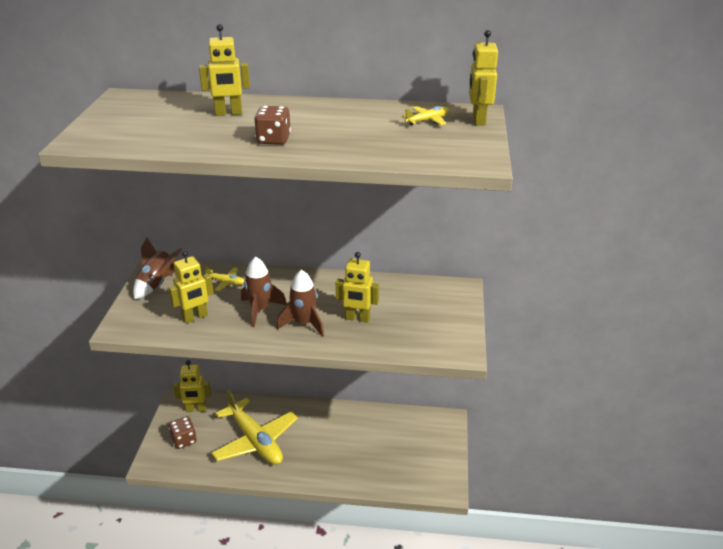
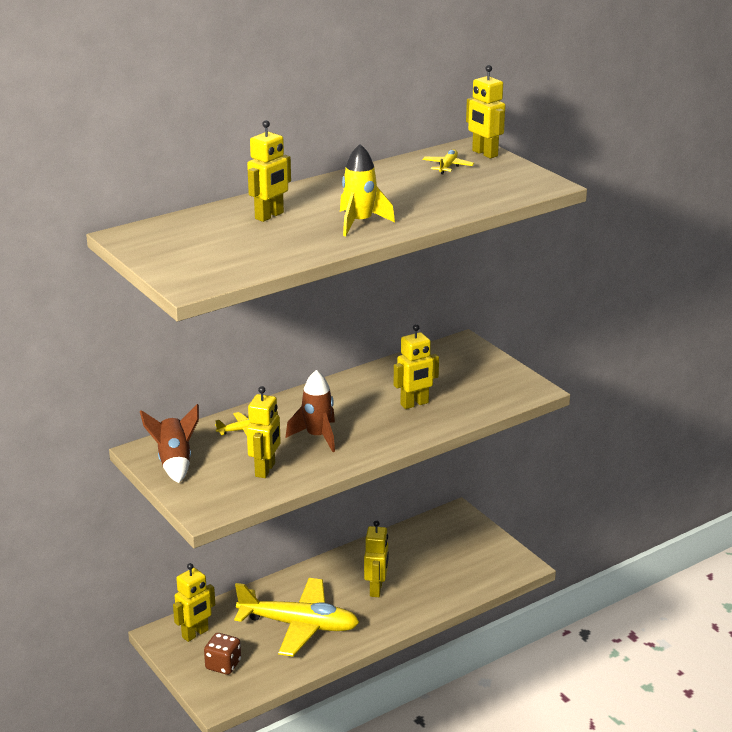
camera: 40 degrees left, 5 degrees down
(273, 140) = (360, 223): brown dice -> yellow rocket
(304, 324) = (375, 429): brown rocket -> none
(329, 445) = (376, 589): none -> yellow robot

